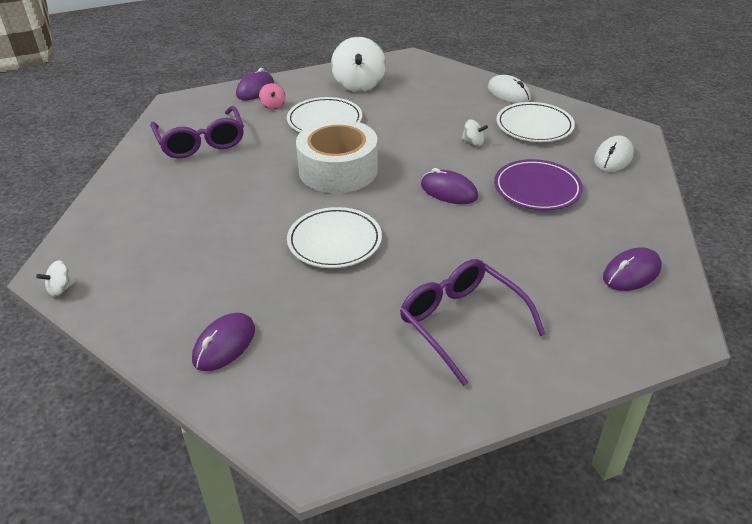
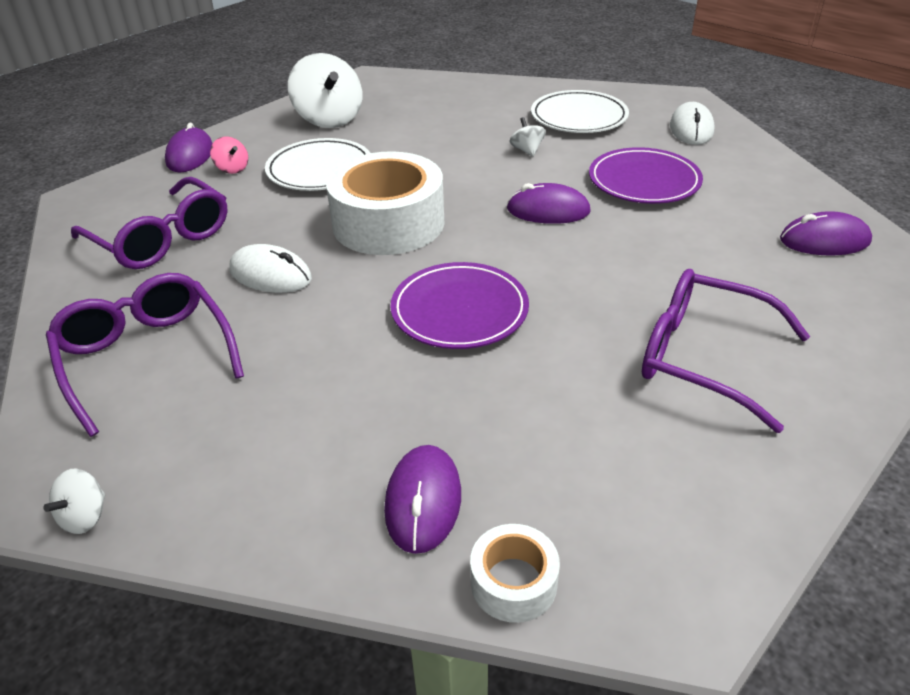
camera: 25 degrees left, 0 degrees up
(145, 213) = (146, 357): none -> purple glasses
(236, 405) = (513, 582): none -> white tape
(334, 241) = (459, 310): white plate -> purple plate
(473, 142) = (527, 150): white spinning top -> white spinning top turned 105 degrees counterclockwise
(508, 93) = (519, 90): white mouse -> white mouse (270, 275)
(631, 273) = (824, 241): purple mouse -> purple mouse turned 60 degrees clockwise

